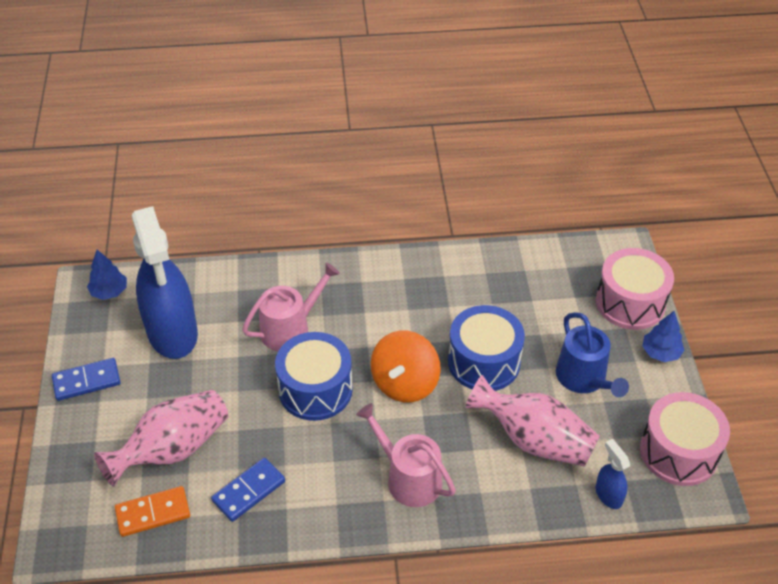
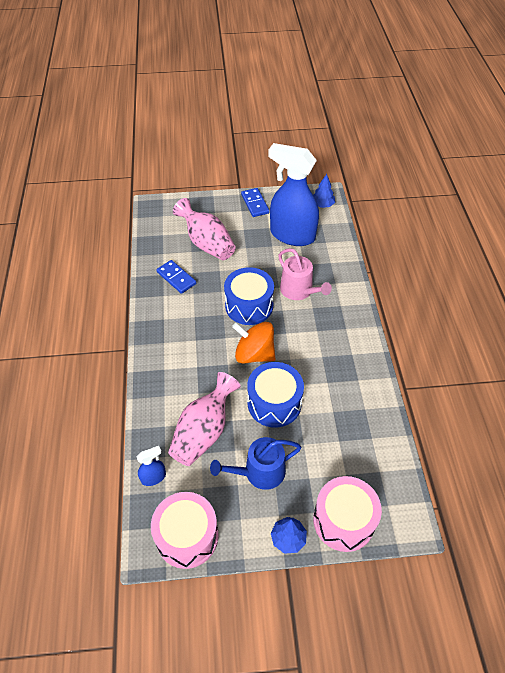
camera: 90 degrees right, 5 degrees up
(153, 513) = (166, 239): orange domino -> none
(172, 333) = (292, 235): blue spray bottle -> blue spray bottle turned 45 degrees clockwise
(409, 478) = (178, 355): pink watering can -> none

